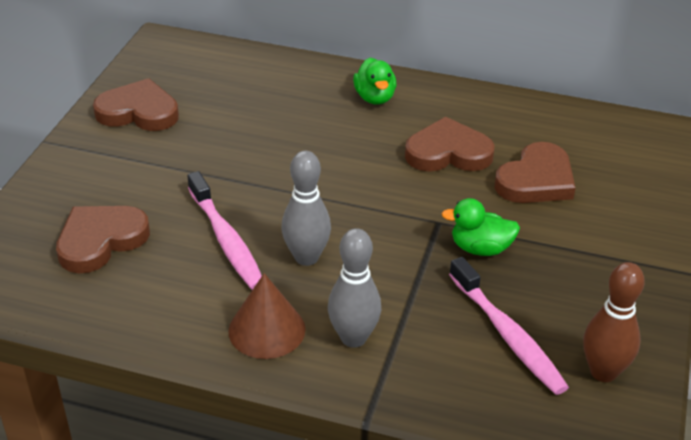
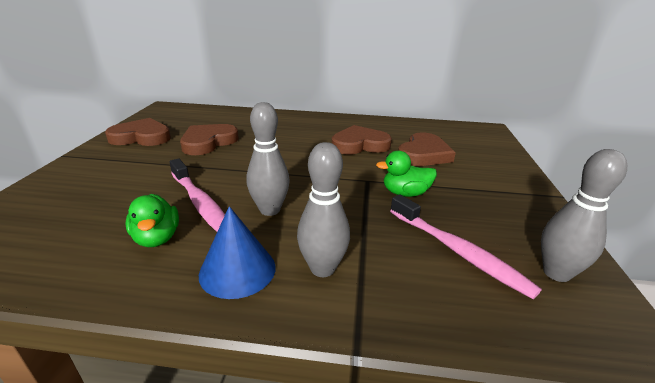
camera: 10 degrees left, 10 degrees down
(100, 241) = (86, 213): brown heart -> brown heart (208, 142)
(267, 330) = (237, 270): brown cone -> blue cone
(375, 98) = (304, 124): green duck -> green duck (157, 238)
(603, 372) = (556, 273): brown bowling pin -> grey bowling pin

